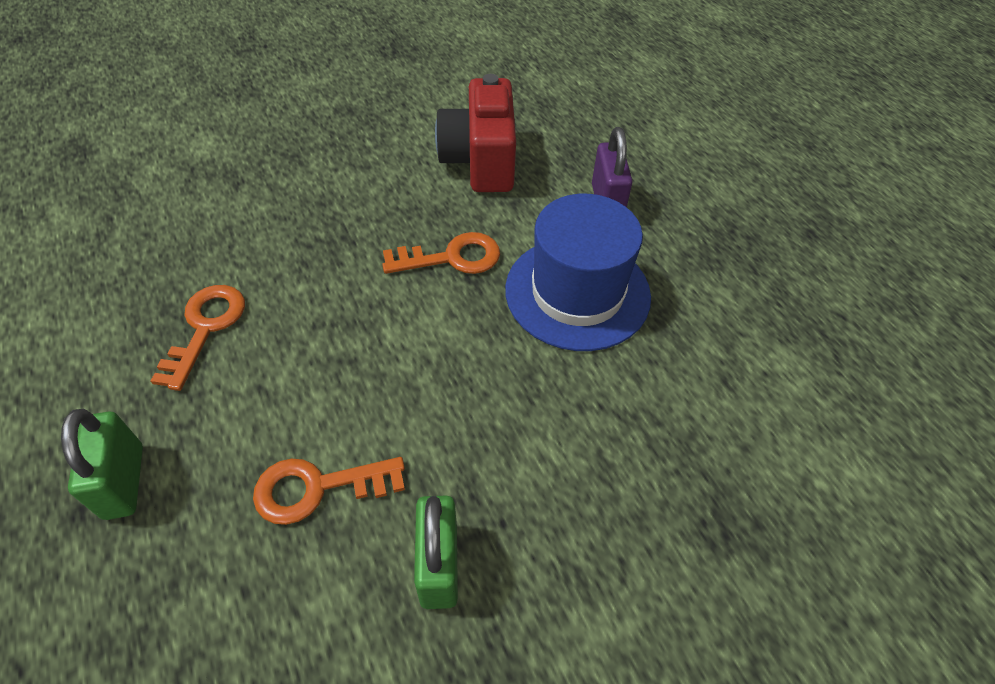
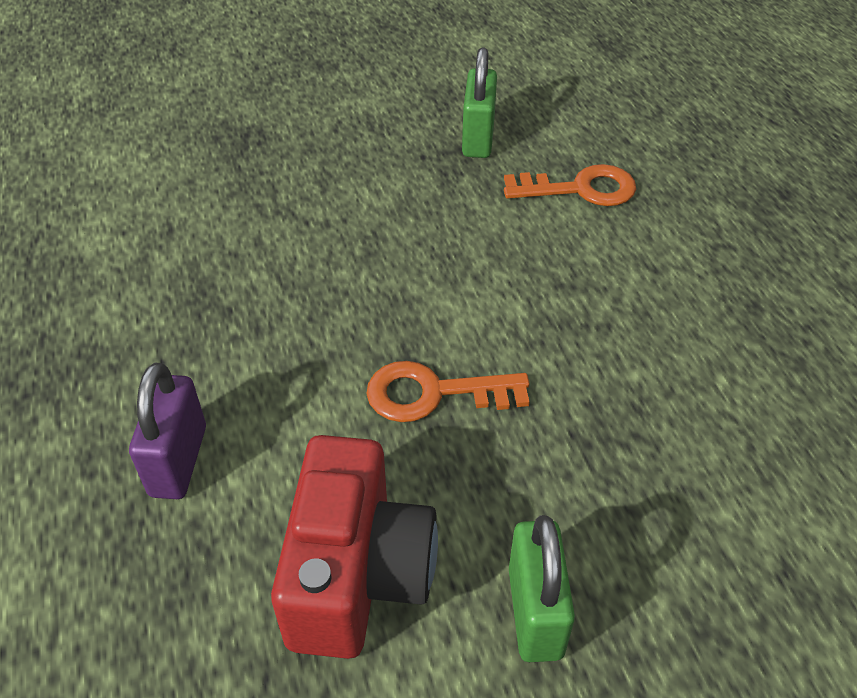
camera: 170 degrees left, 5 degrees down
(124, 481) = (756, 209): green padlock -> green padlock (535, 612)
(205, 328) = (739, 333): orange key -> none
(577, 292) = (283, 330): blue hat -> none

